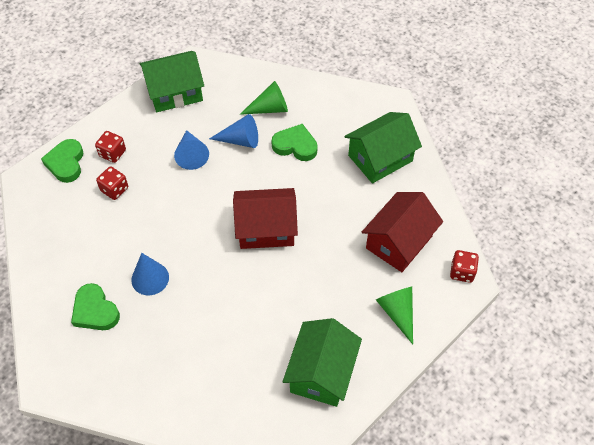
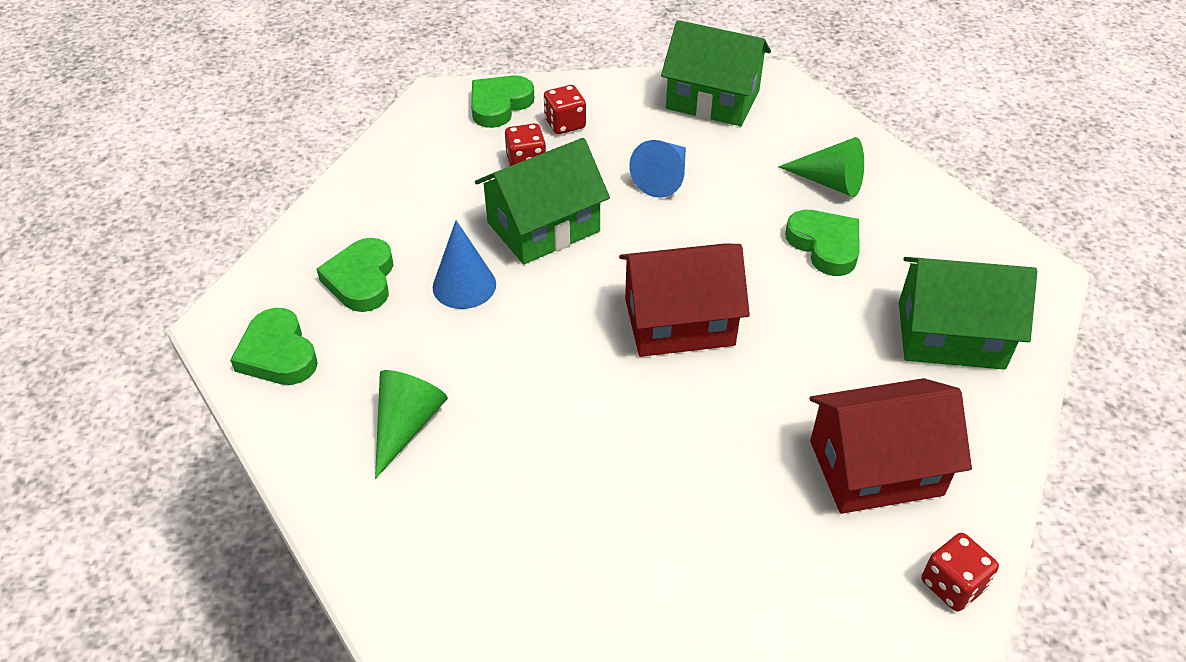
camera: 40 degrees right, 10 degrees down
(94, 378) = (278, 354): none -> green heart
(240, 140) = (749, 197): blue cone -> none
(266, 229) = (679, 322): red house -> red house turned 45 degrees counterclockwise
(321, 372) = (572, 565): green house -> green house (543, 227)
(397, 313) = (777, 567): green cone -> green cone (406, 425)

